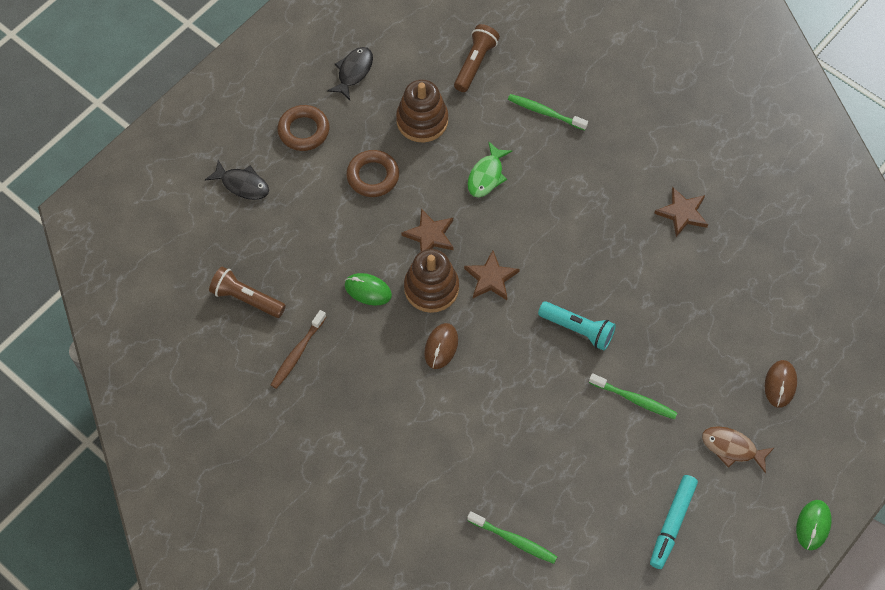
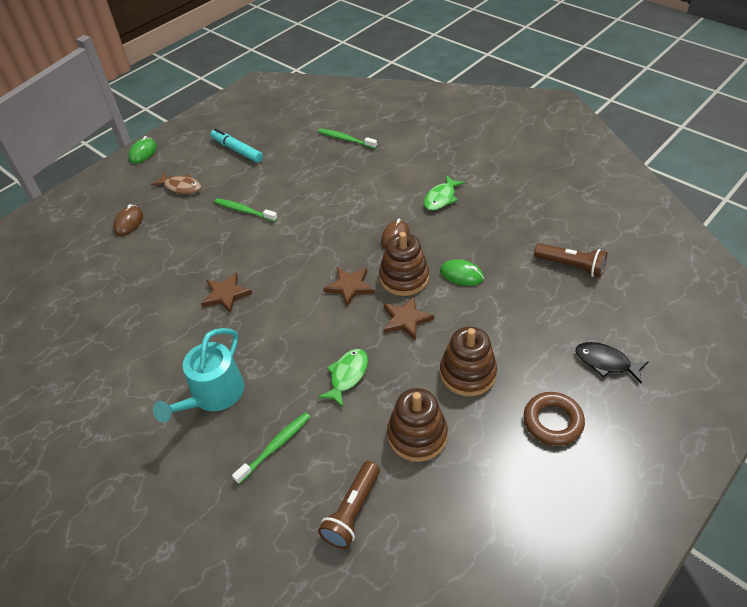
camera: 175 degrees left, 15 degrees down
(297, 353) = (516, 230): brown toothbrush -> none
(353, 72) = (506, 498): black fish -> none
(373, 176) = (467, 373): brown ring -> brown stacking toy
(382, 411) = (441, 198): none -> green fish
(545, 112) = (275, 446): green toothbrush -> green toothbrush turned 75 degrees counterclockwise
(578, 330) = (279, 252): turquoise flashlight -> none
(611, 159) = (213, 395): none -> turquoise watering can
(672, 524) = (237, 150): turquoise marker -> turquoise marker turned 75 degrees counterclockwise
(682, 213) = (159, 344): brown star -> brown star (226, 294)

